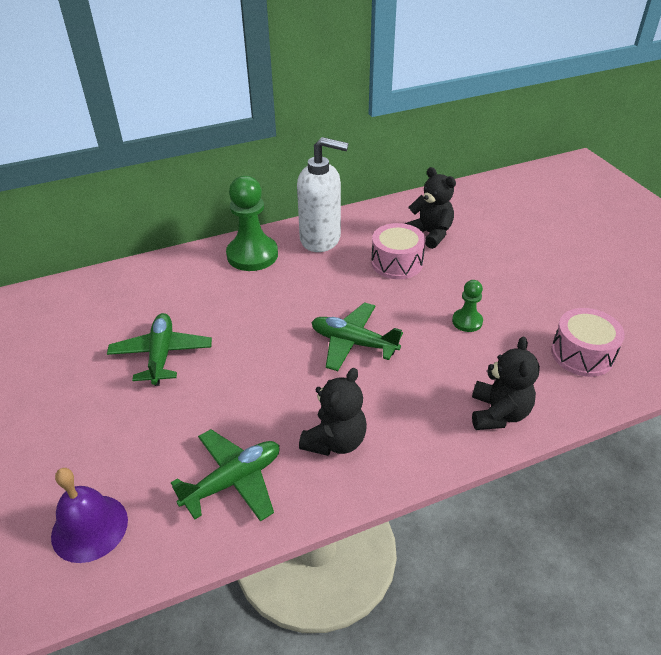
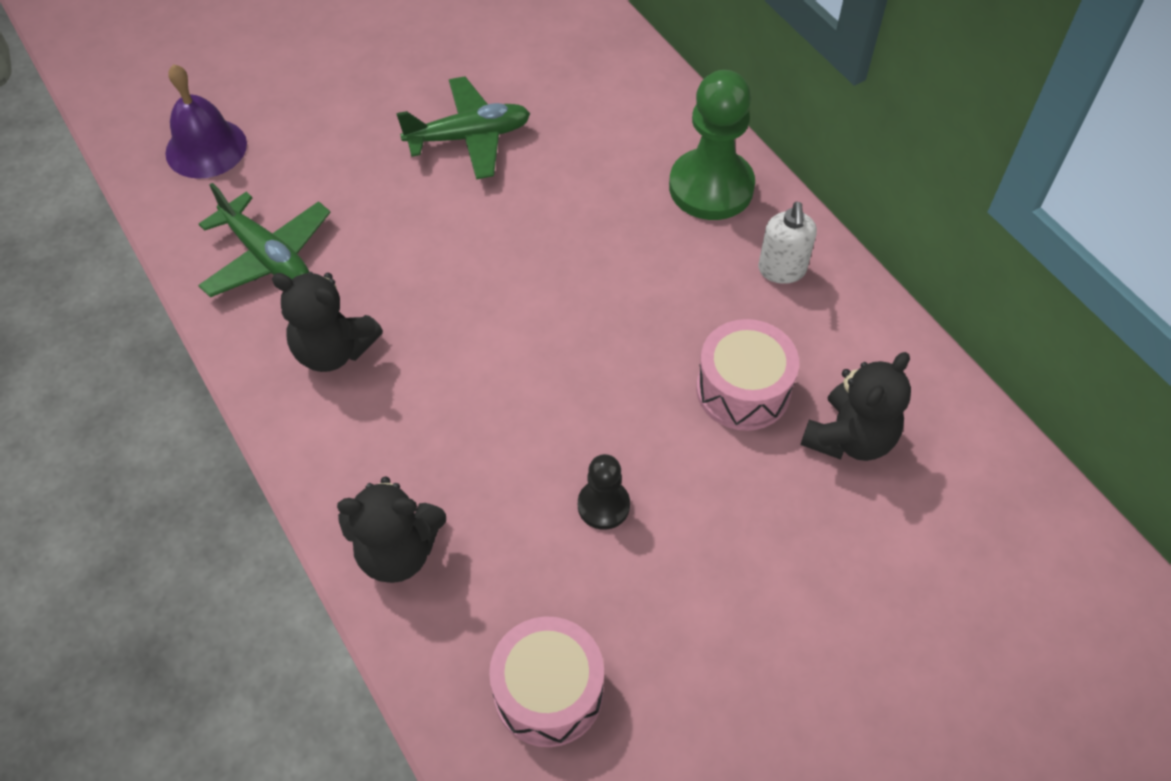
camera: 80 degrees right, 15 degrees up
(321, 239) = (782, 270): white soap dispenser -> white soap dispenser, size x0.54
(353, 343) = (525, 348): green plane -> none
(467, 321) = (603, 505): green pawn -> black pawn

